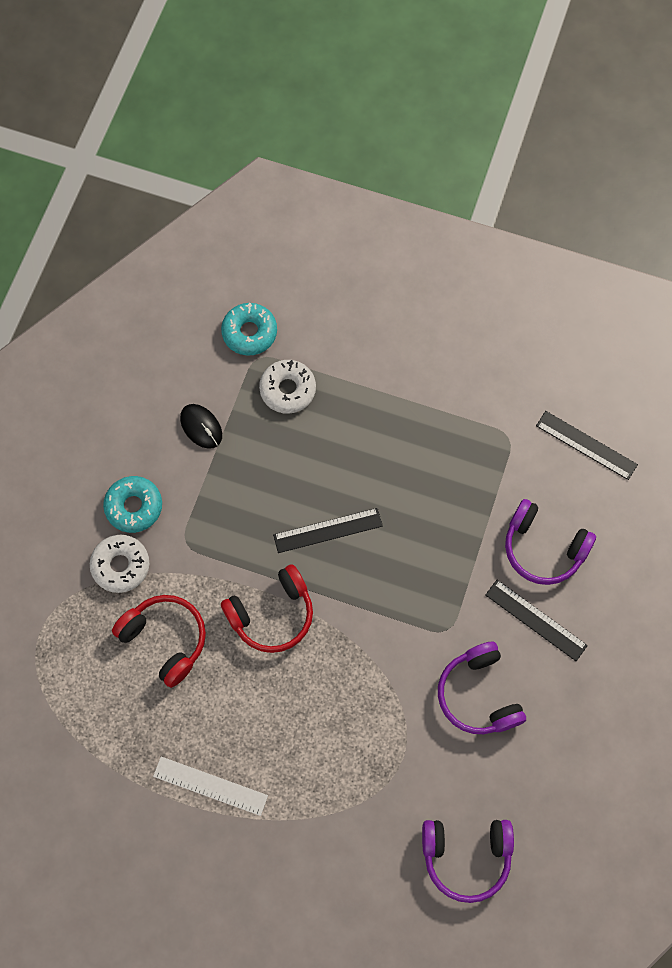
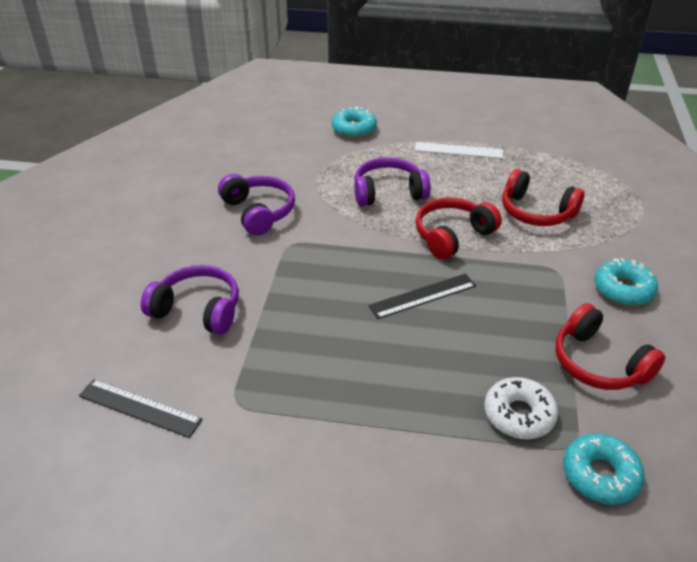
camera: 170 degrees right, 30 degrees down
(121, 565) = (605, 249): white donut -> none
(201, 427) = (598, 363): black mouse -> red headphones
(336, 867) = (354, 129): none -> turquoise donut
(466, 856) = (262, 141): purple headphones -> purple headphones (388, 192)
(536, 620) = (207, 260): black ruler -> none

